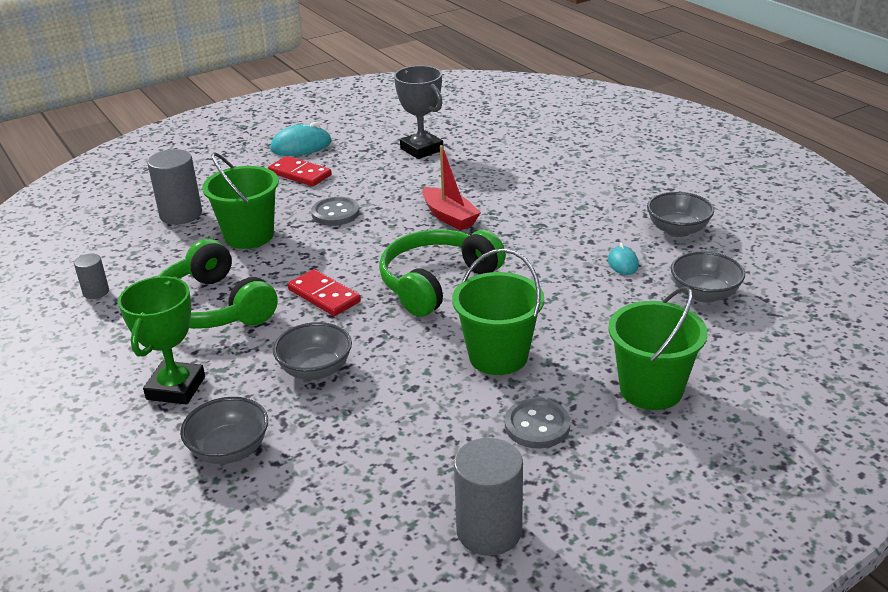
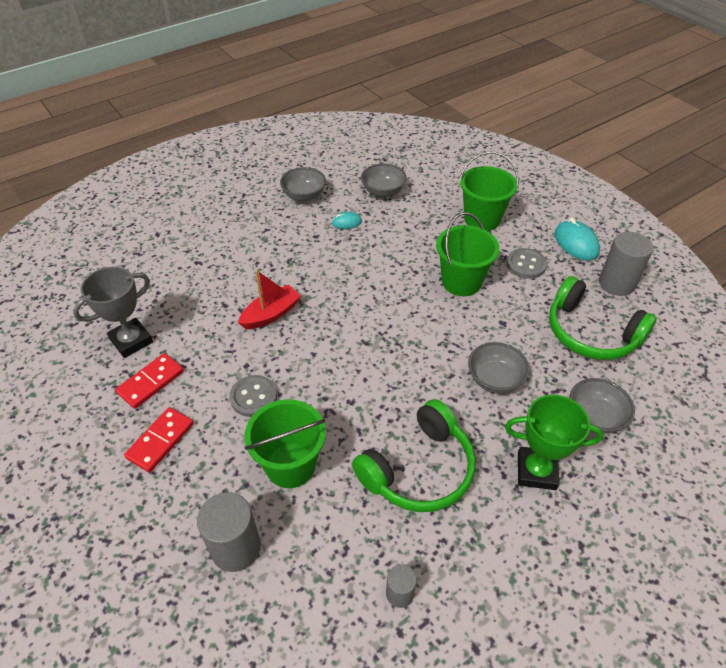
camera: 95 degrees left, 15 degrees up
(301, 146) = (87, 451): turquoise mouse -> turquoise mouse (576, 243)
(324, 296) = (396, 387): red domino -> red domino (151, 382)
(436, 282) = (373, 317): green headphones -> green headphones (591, 333)

